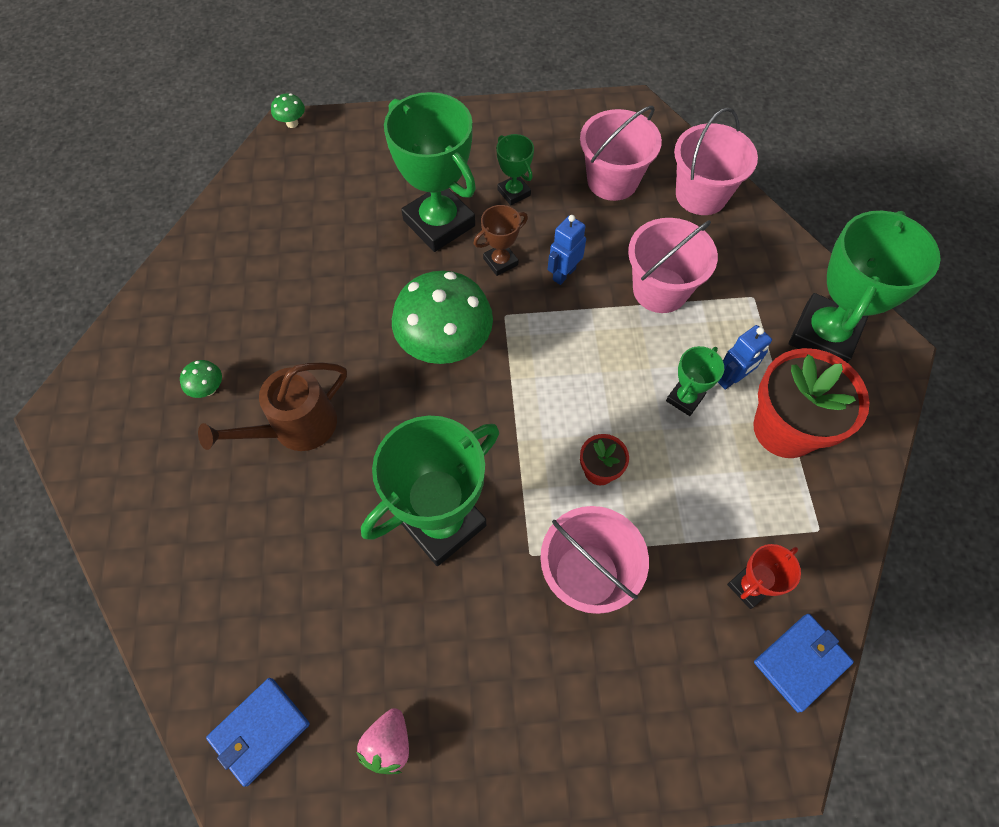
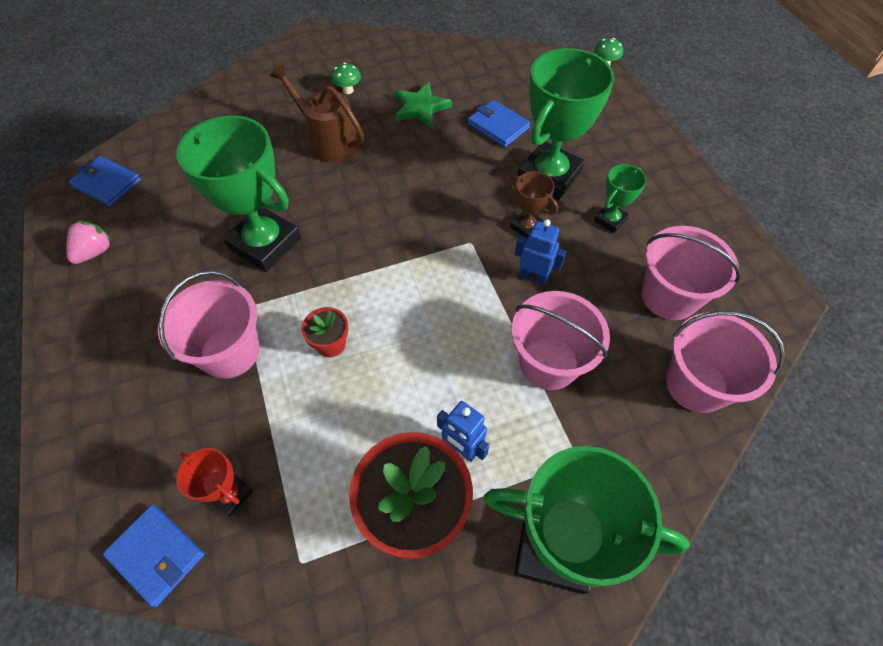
camera: 75 degrees right, 5 degrees down
(280, 315) = (420, 108): none -> green star
(346, 246) = (498, 126): none -> blue wallet
(388, 744) = (95, 252): pink strawberry -> pink strawberry turned 120 degrees clockwise
(445, 346) = (425, 209): green mushroom -> none
(684, 398) = (425, 405): green trophy -> none

